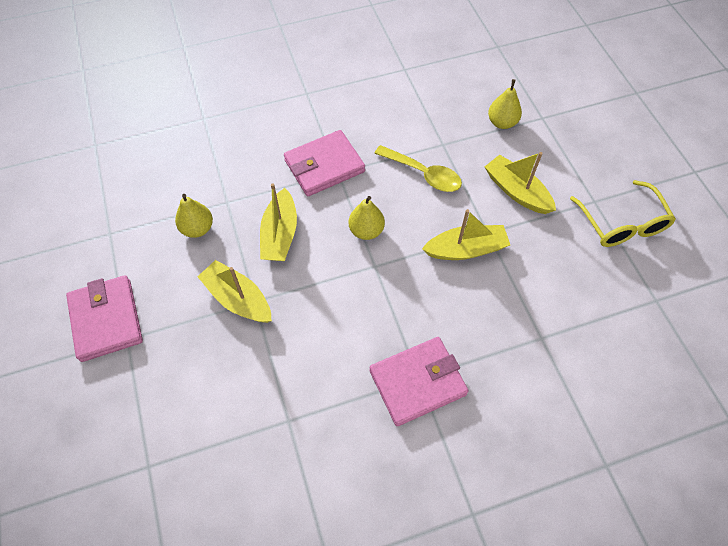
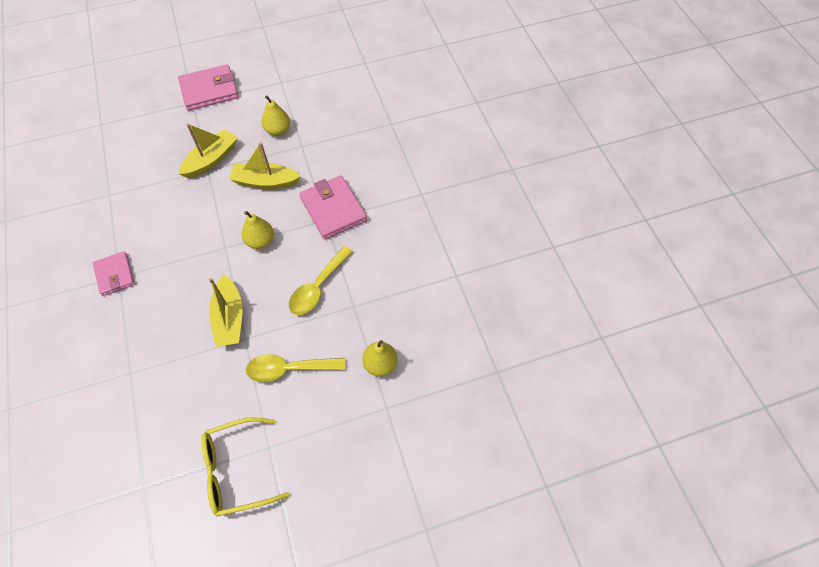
camera: 90 degrees right, 0 degrees up
(417, 382) = (115, 275): pink wallet -> pink wallet, size x0.64
(516, 191) = (289, 369): yellow boat -> yellow spoon

